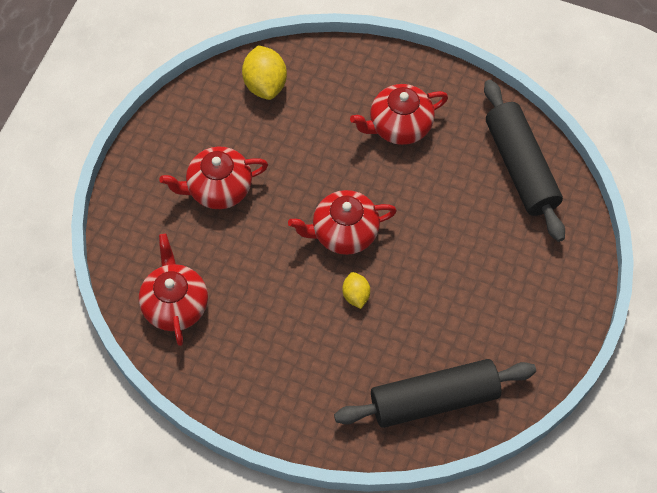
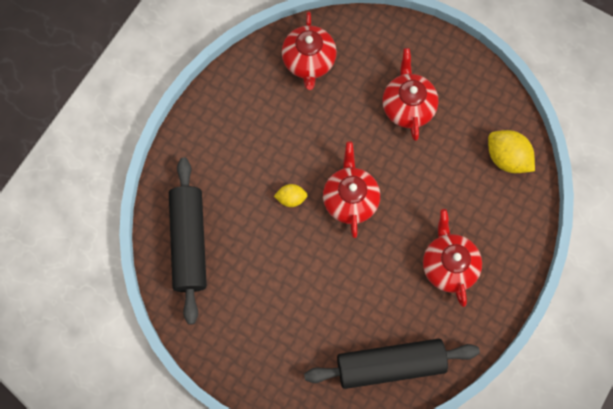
camera: 100 degrees right, 10 degrees up
(175, 304) = (309, 61): red teapot -> red teapot turned 90 degrees clockwise
(265, 84) = (507, 158): yellow lemon -> yellow lemon turned 45 degrees clockwise

